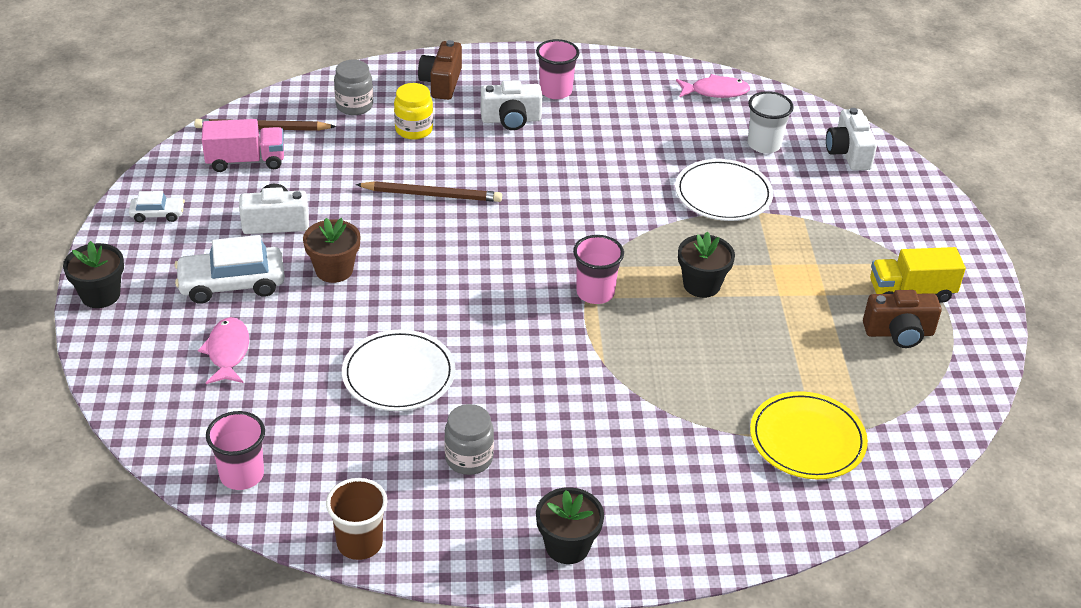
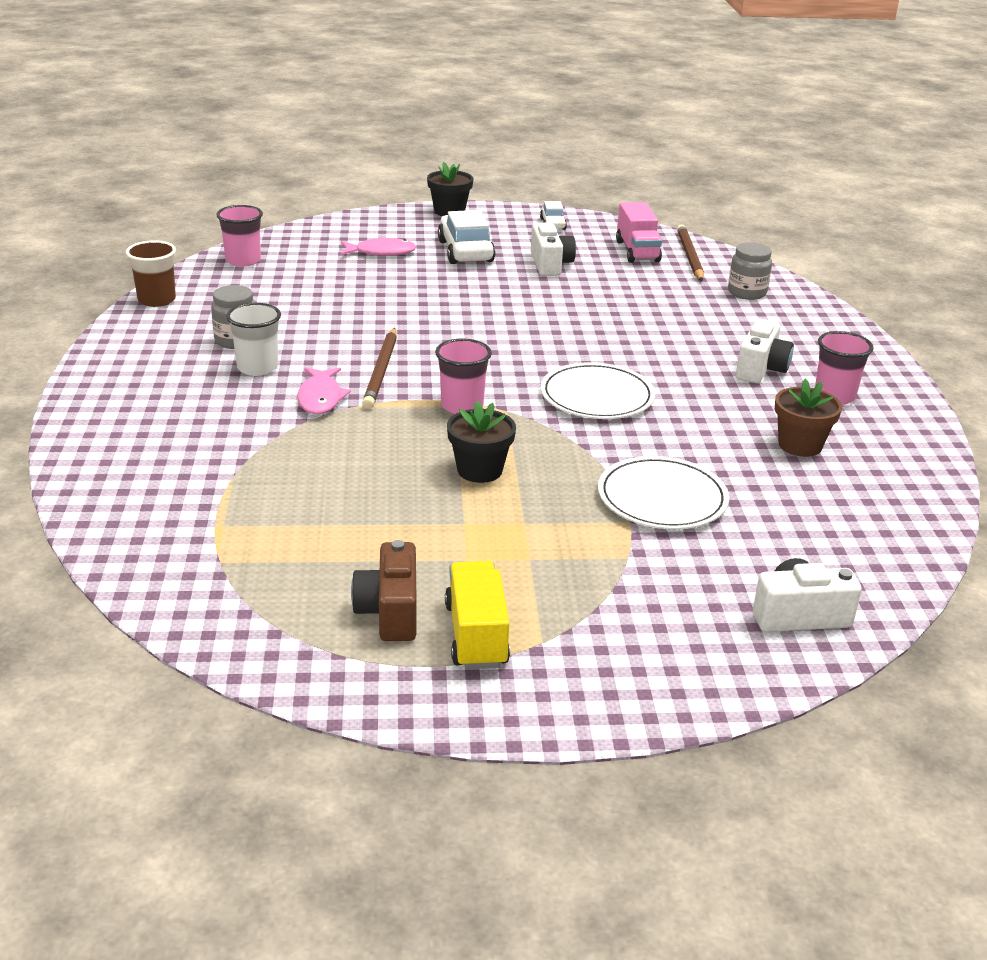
camera: 90 degrees right, 10 degrees down
(334, 270) = (487, 287): brown flower pot -> brown flower pot (800, 445)
(398, 374) = (347, 313): white plate -> white plate (597, 396)
(414, 129) = (718, 319): yellow jar -> none
(432, 195) = (610, 328): brown pencil -> brown pencil (381, 371)
(441, 83) = (813, 333): brown camera -> none
(511, 120) = (761, 369): white camera -> white camera turned 150 degrees counterclockwise
(567, 546) = (117, 380): black flower pot -> none
(716, 91) = (900, 510): pink fish -> pink fish (320, 398)
(764, 144) = (787, 539): white cup -> white cup (257, 367)
(807, 439) = (213, 519): yellow plate -> none

